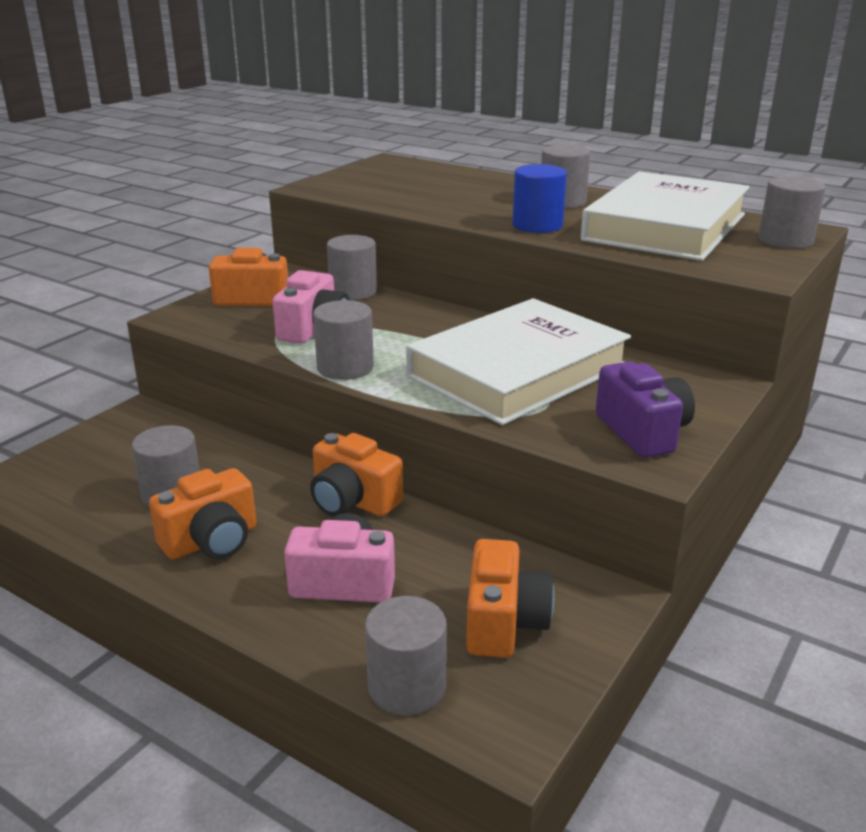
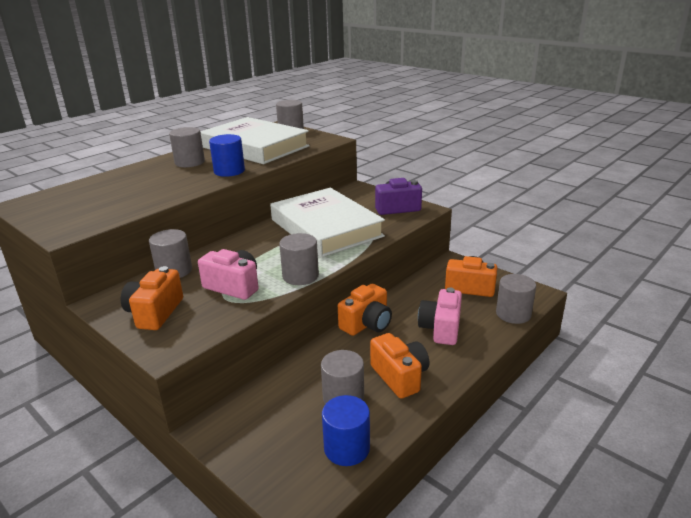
camera: 80 degrees left, 0 degrees up
(75, 506) = (347, 448): none -> blue cylinder

